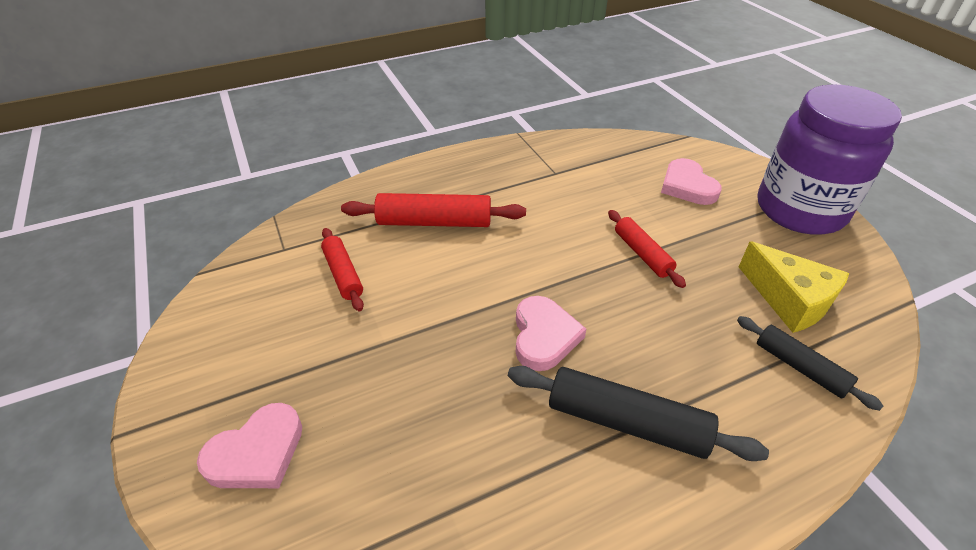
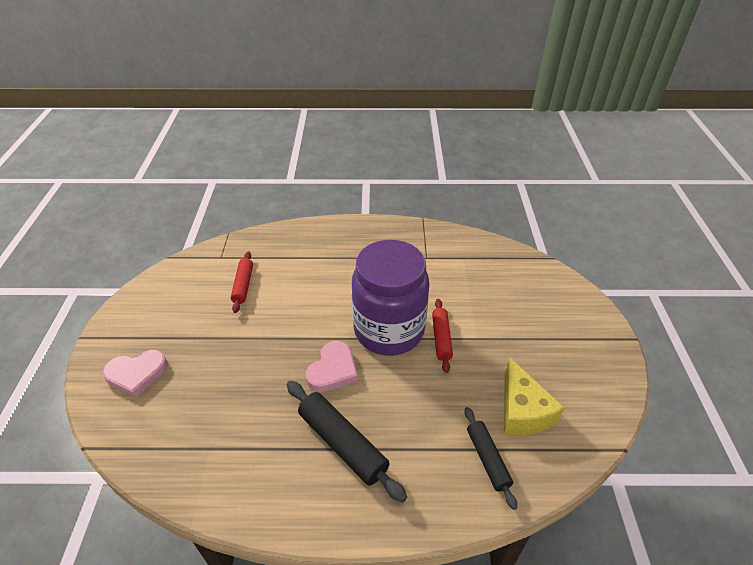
camera: 25 degrees right, 0 degrees up
(434, 222) = (320, 268): red rolling pin -> none
(687, 186) = (517, 299): pink heart -> none
(800, 210) = (593, 347): purple jar -> purple jar (389, 330)

